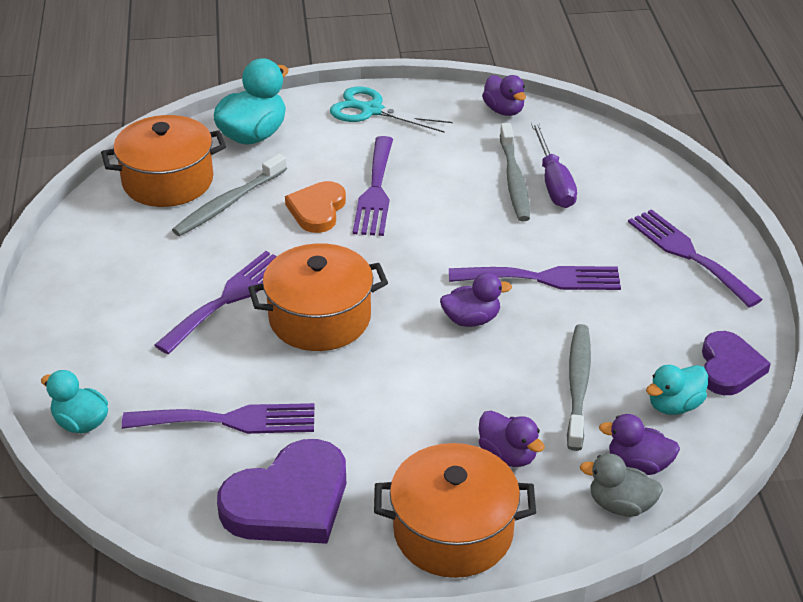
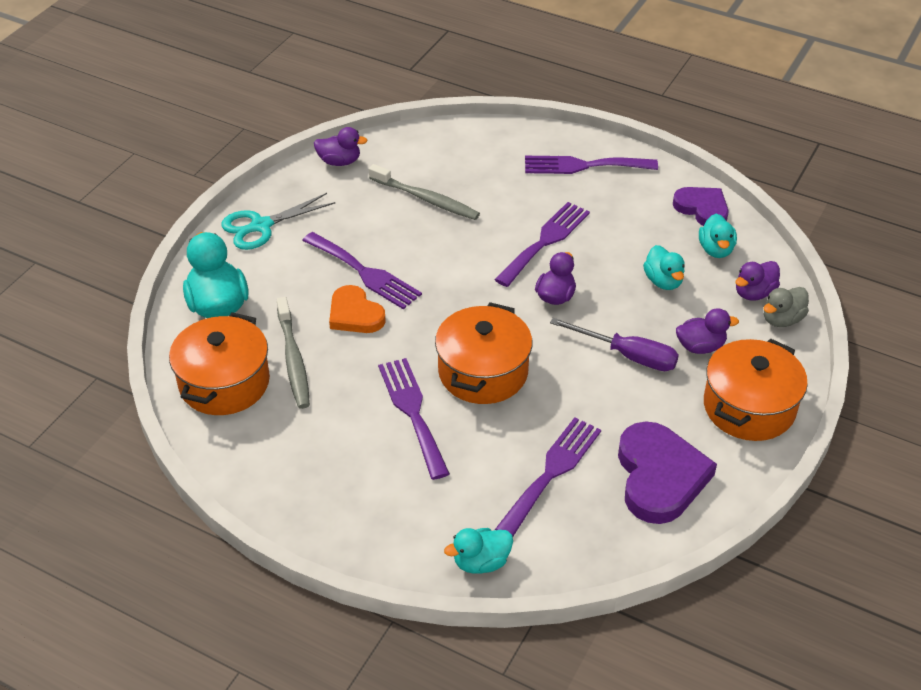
camera: 55 degrees left, 5 degrees up
(553, 182) = (448, 182): purple screwdriver -> purple screwdriver (627, 355)
(578, 385) = (663, 281): grey toothbrush -> turquoise duck

